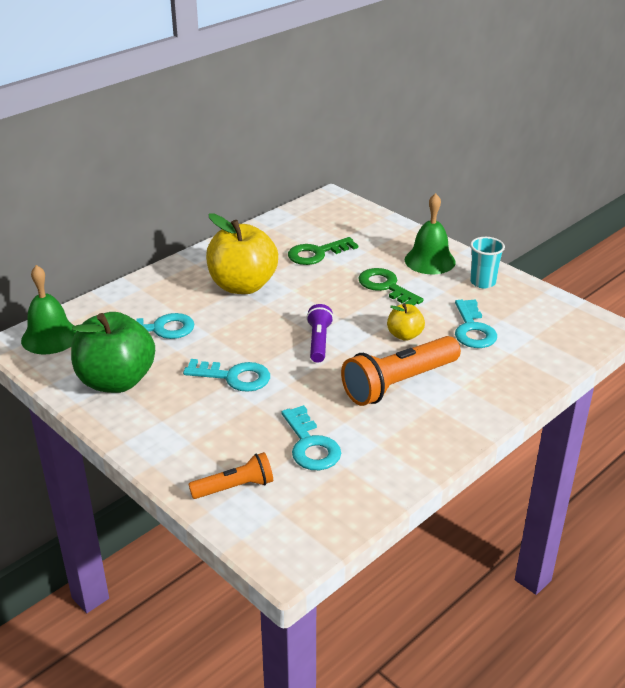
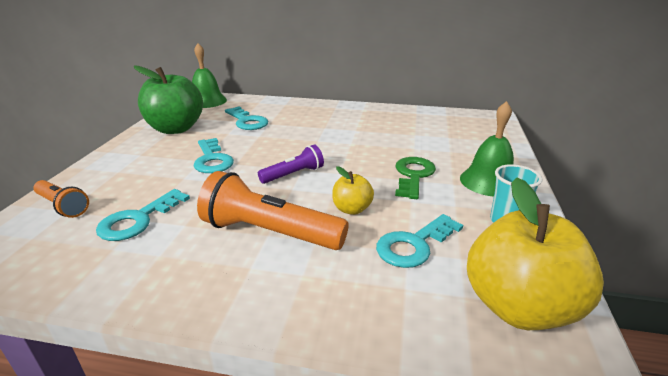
camera: 55 degrees right, 5 degrees down
(243, 286) = (330, 127): yellow apple -> yellow apple (519, 307)
(317, 253) = (411, 135): green key -> none

